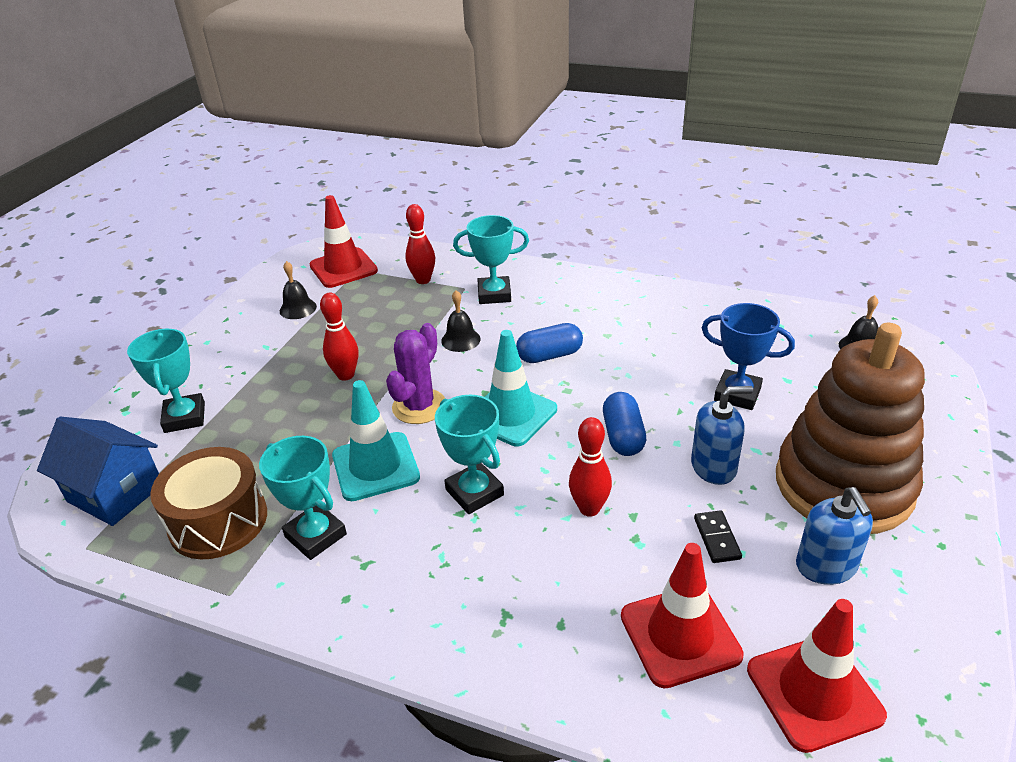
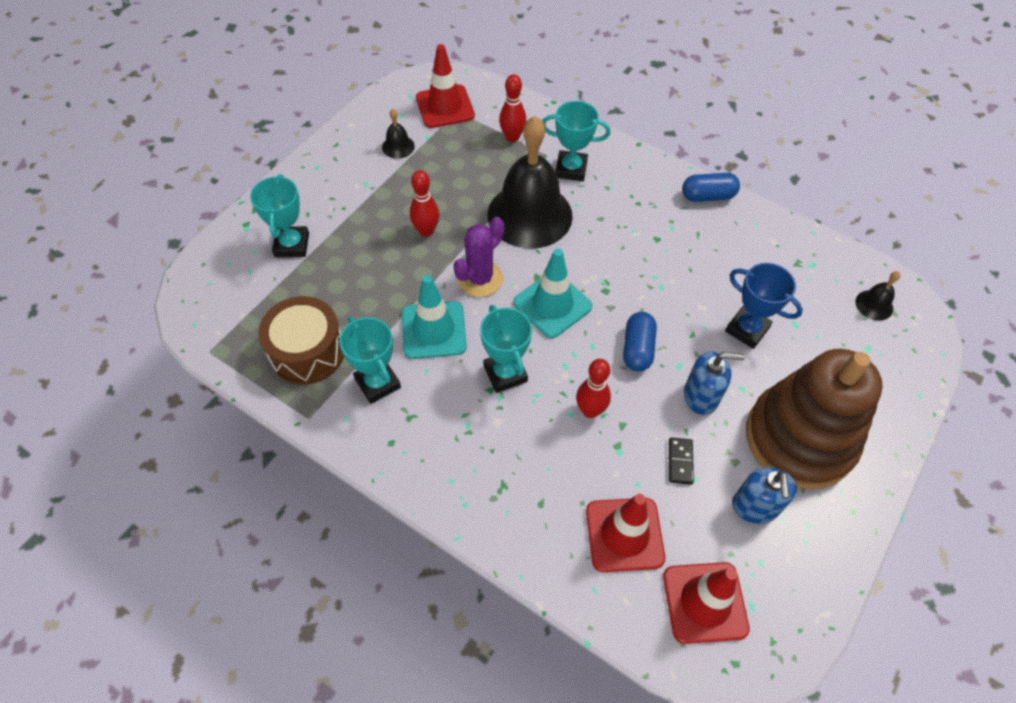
camera: 10 degrees right, 20 degrees up
(115, 493) = (233, 307): blue house -> none
(460, 340) = (529, 215): black bell -> black bell, size x2.47
(549, 355) = (601, 250): blue capsule -> blue capsule (707, 196)

